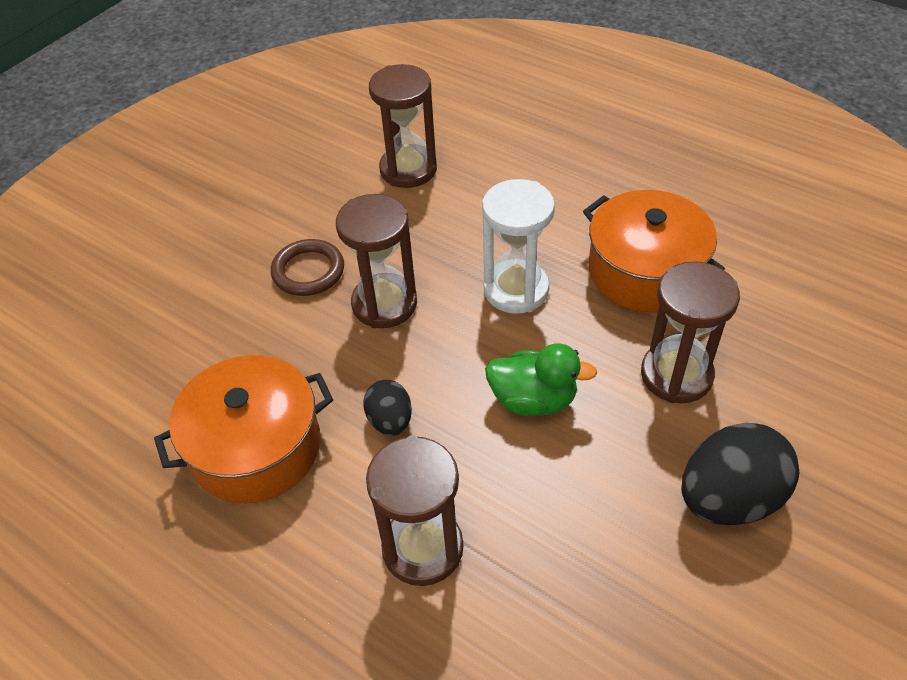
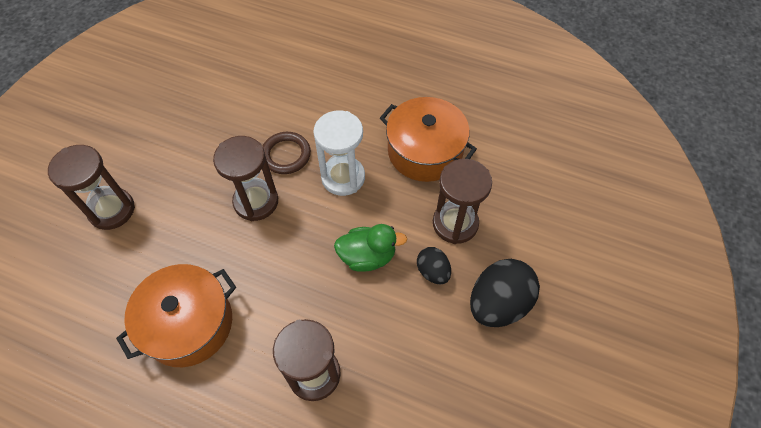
camera: 15 degrees left, 10 degrees up
(308, 271) = (197, 184): brown ring -> brown ring (286, 155)
(390, 421) = (276, 288): black egg -> black egg (433, 271)
(408, 169) = (253, 94): brown hourglass -> brown hourglass (112, 210)

